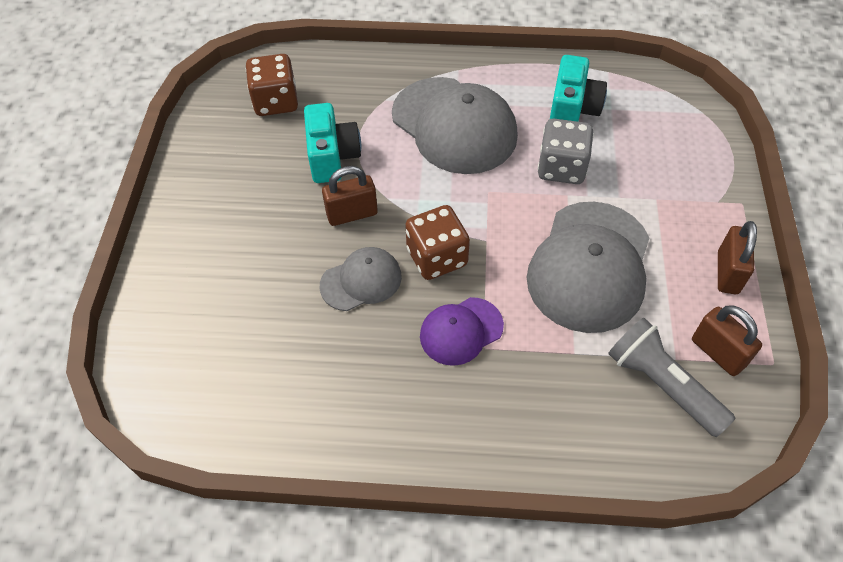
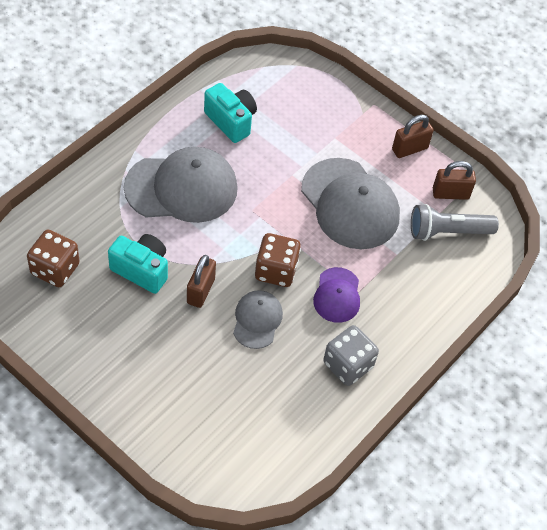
camera: 60 degrees left, 0 degrees up
(561, 168) = (269, 162): grey dice -> grey dice (348, 365)
(727, 273) = (409, 149): brown padlock -> brown padlock turned 75 degrees counterclockwise

